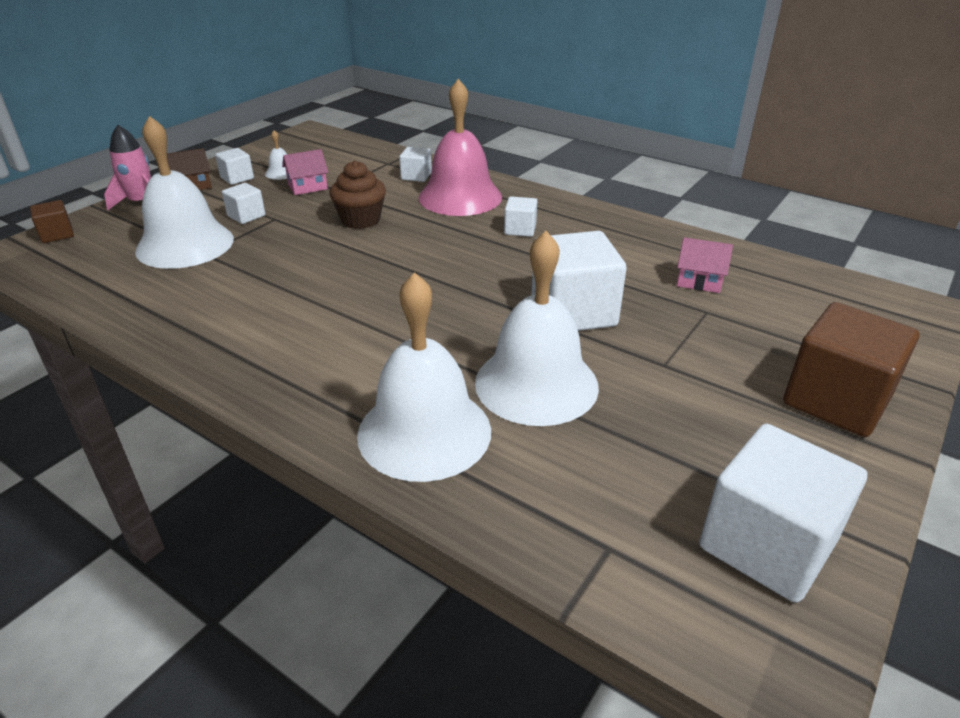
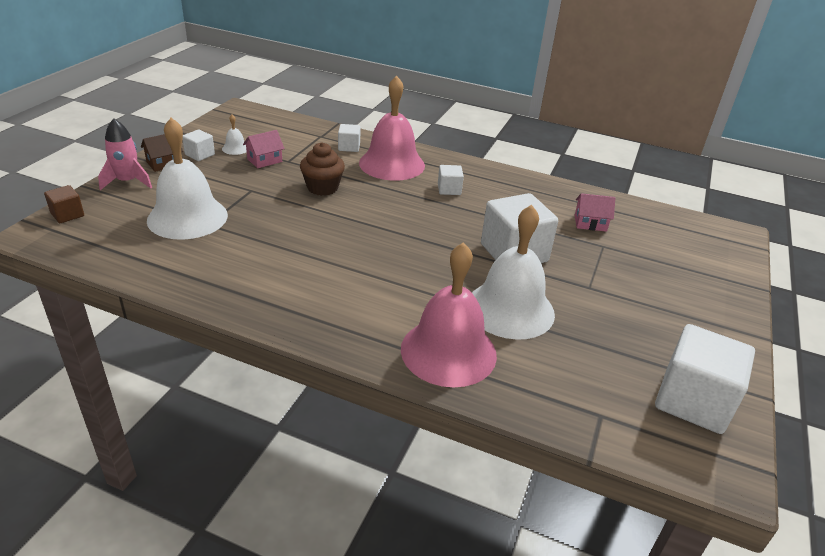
camera: 15 degrees left, 0 degrees up
(246, 216) = (226, 189): white cube -> none
(424, 432) = (448, 351): white bell -> pink bell
(836, 400) = (704, 302): brown cube -> none

